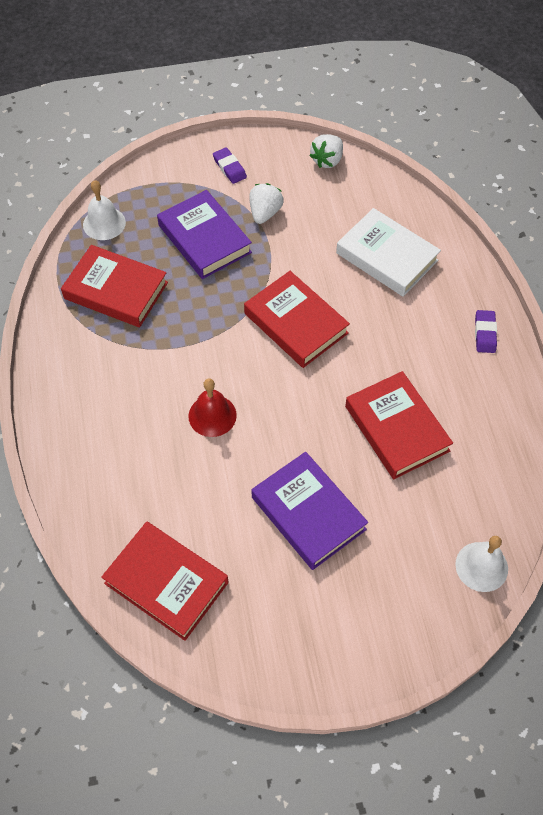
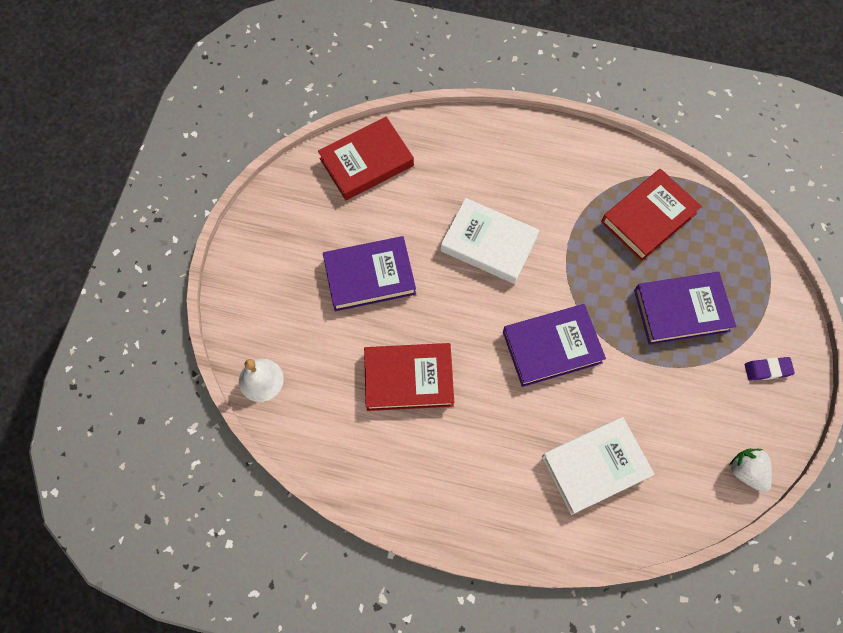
camera: 115 degrees right, 10 degrees up
(104, 223) = (732, 233): white bell -> none
(212, 415) = (489, 243): red bell -> white book
(265, 213) = (694, 377): white strawberry -> none
(296, 323) = (552, 347): red book -> purple book
(485, 333) = (467, 510): purple eraser -> none

